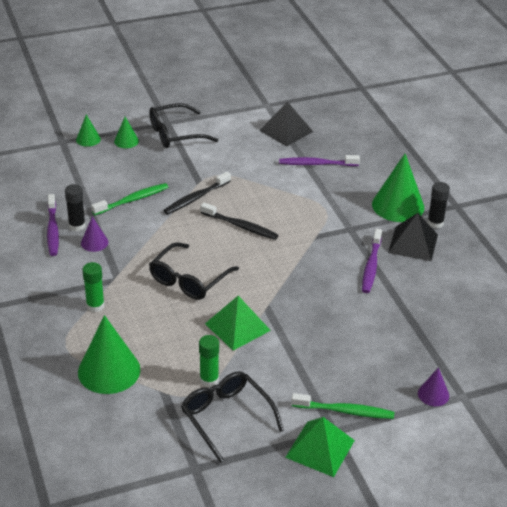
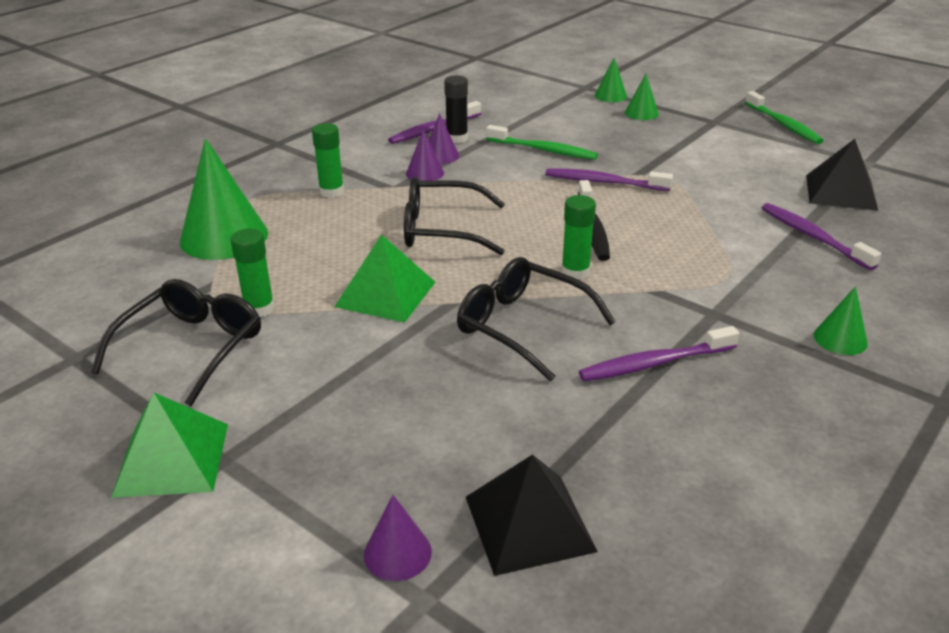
camera: 60 degrees right, 5 degrees down
(111, 258) = (425, 173): none -> purple cone
(175, 134) = (702, 132): black glasses -> black glasses (522, 326)
(196, 198) = (604, 182): black toothbrush -> purple toothbrush
(277, 253) = (575, 272): none -> green glue stick
(345, 411) = (277, 456): green toothbrush -> green toothbrush (783, 124)
(398, 205) = (840, 339): green cone -> green cone, size x0.50
(413, 243) = (770, 387): black pyramid -> black pyramid (529, 523)
(435, 223) = (859, 394): black glue stick -> none

